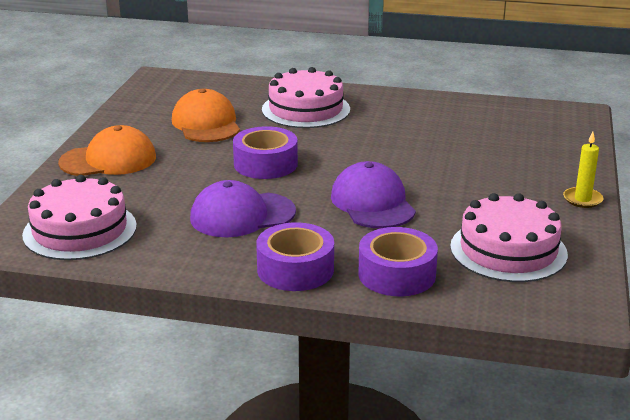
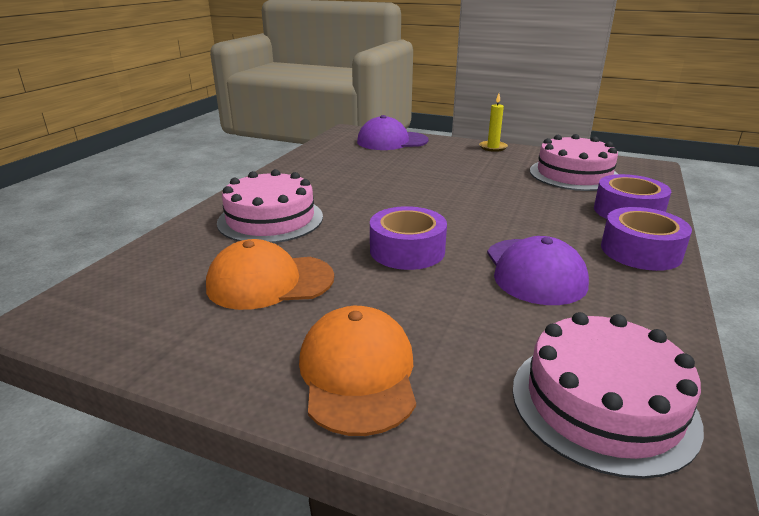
camera: 80 degrees left, 0 degrees up
(372, 203) = (501, 208): purple cap -> purple cap (392, 141)

